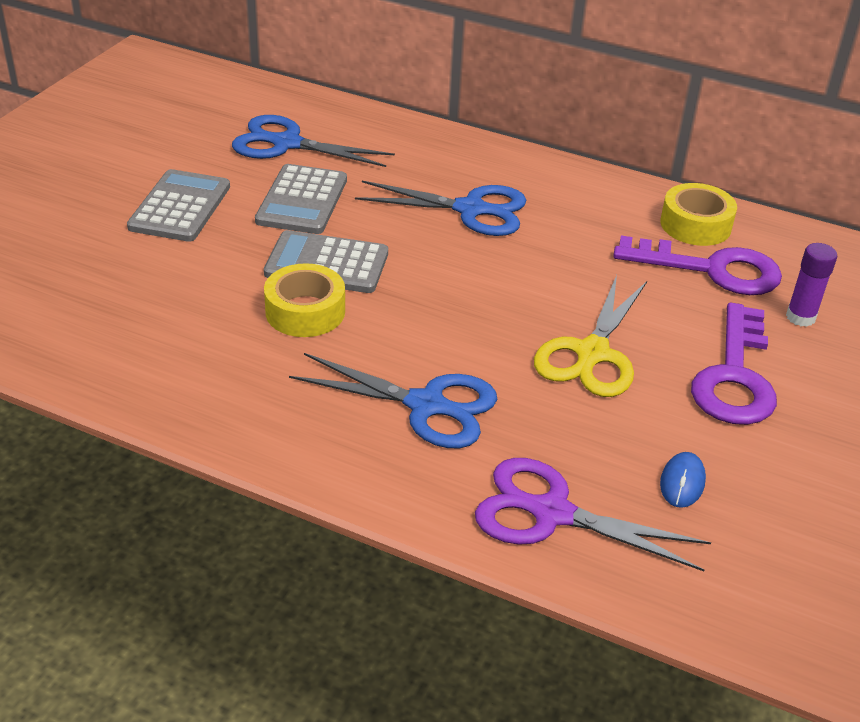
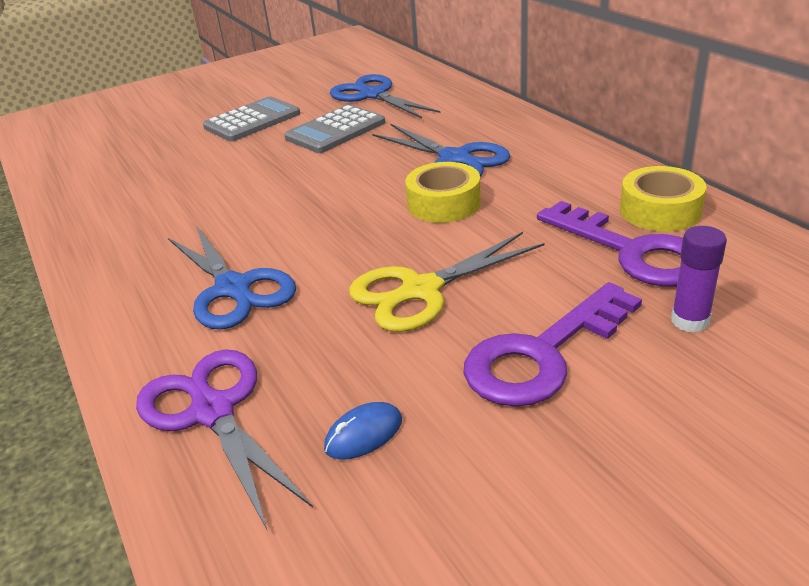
camera: 40 degrees right, 5 degrees down
(305, 311) = (240, 200): yellow tape -> yellow tape (444, 203)
(327, 264) = (297, 173): grey calculator -> none

